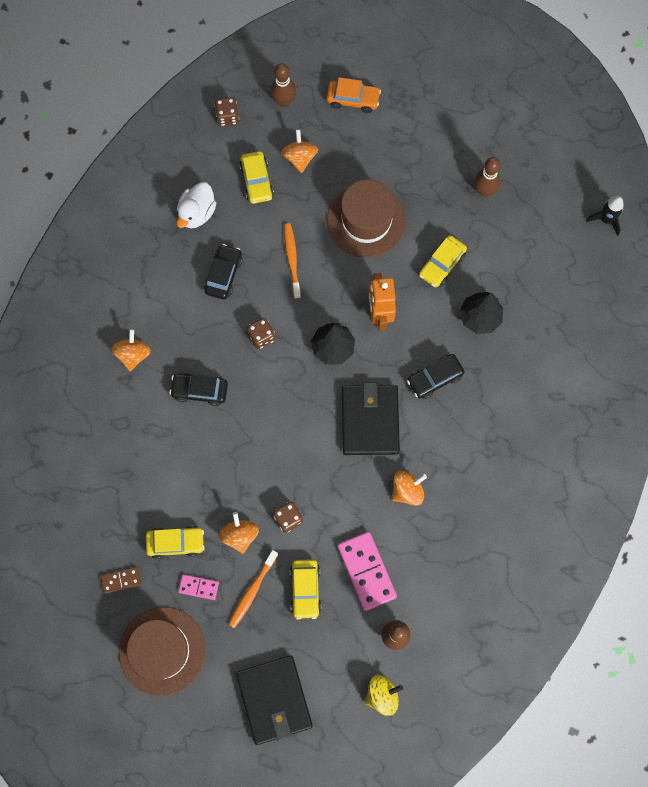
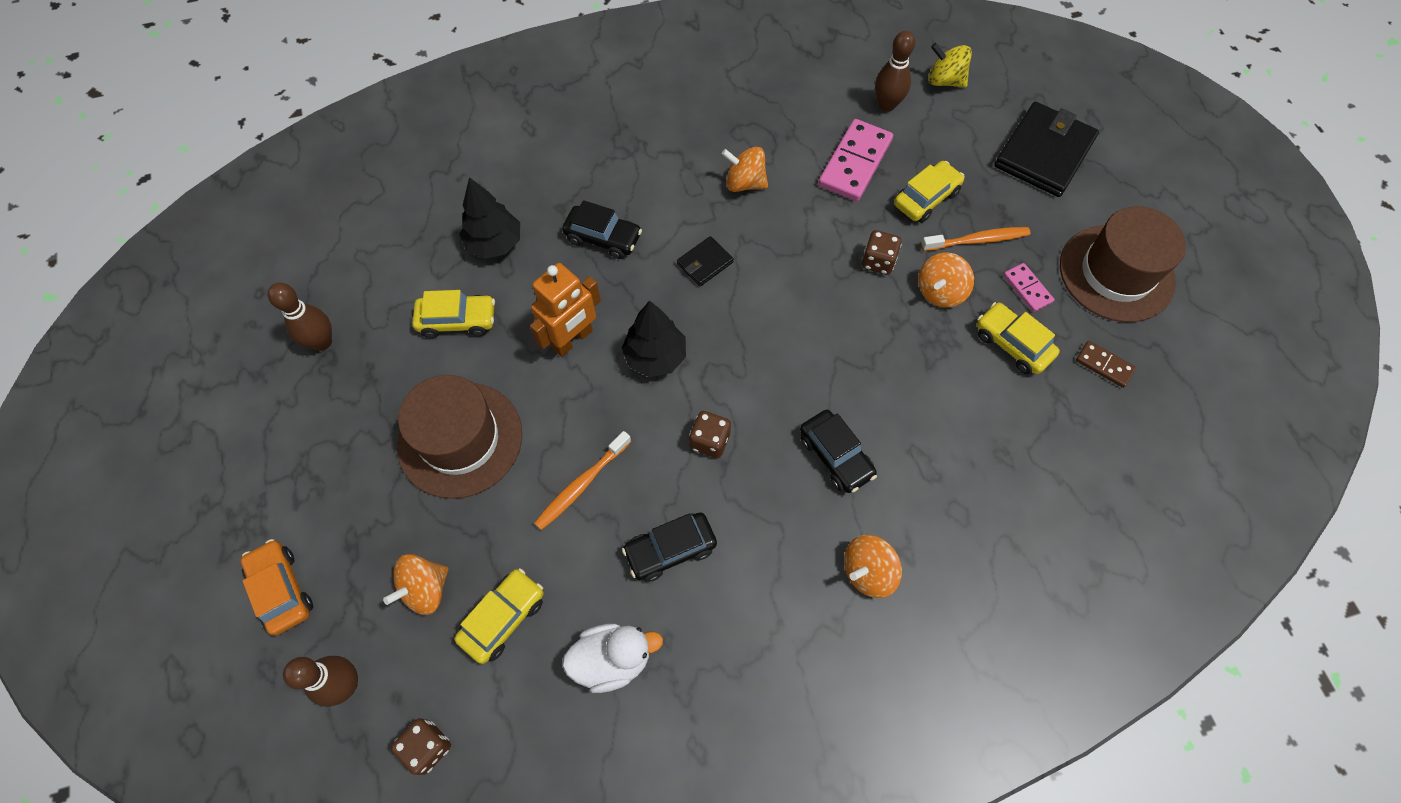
camera: 130 degrees left, 10 degrees down
(370, 421) = (705, 263): black wallet -> black wallet, size x0.48
(606, 220) = (277, 205): black rocket -> none

